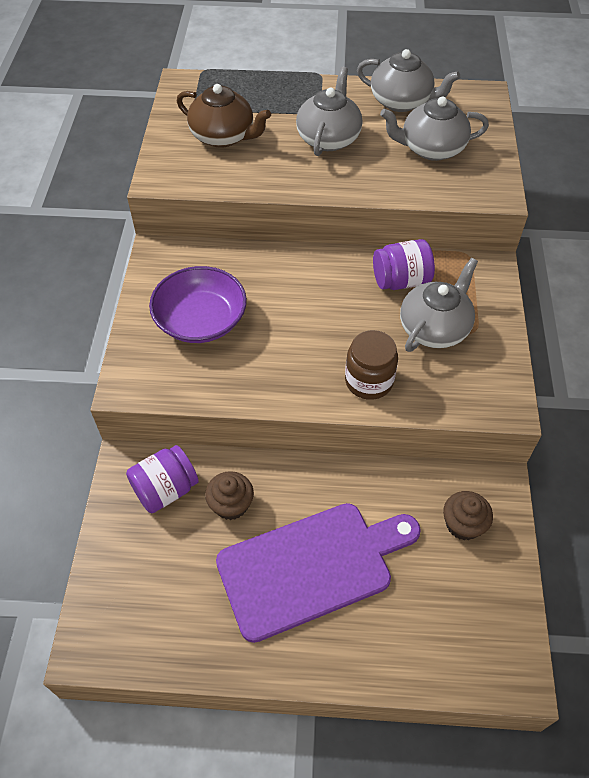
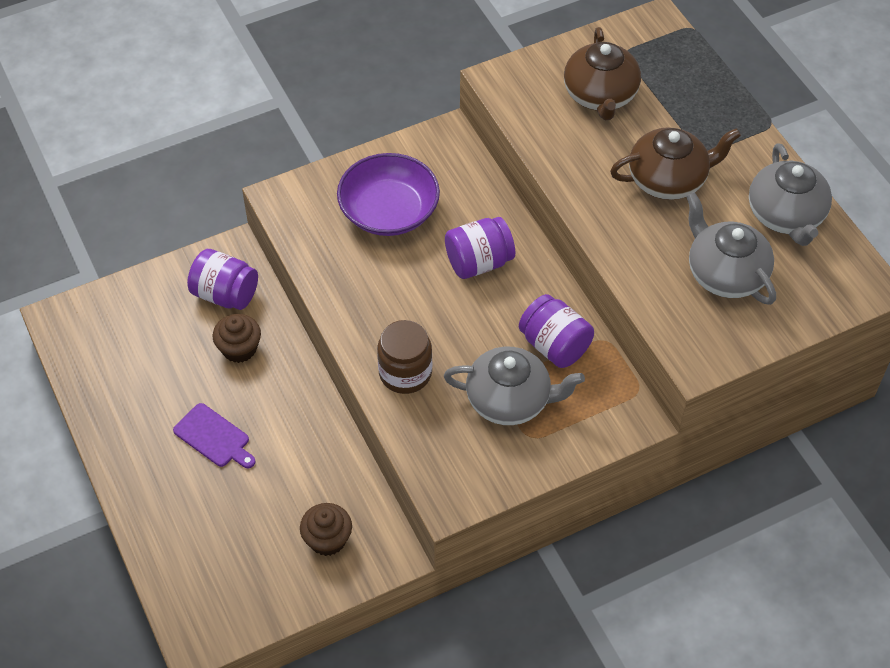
camera: 60 degrees right, 0 degrees up
(293, 288) = (479, 262): none -> purple jar
(311, 567) = (214, 437): purple cutting board -> purple cutting board, size x0.44
(328, 138) = (668, 180): grey teapot -> brown teapot

